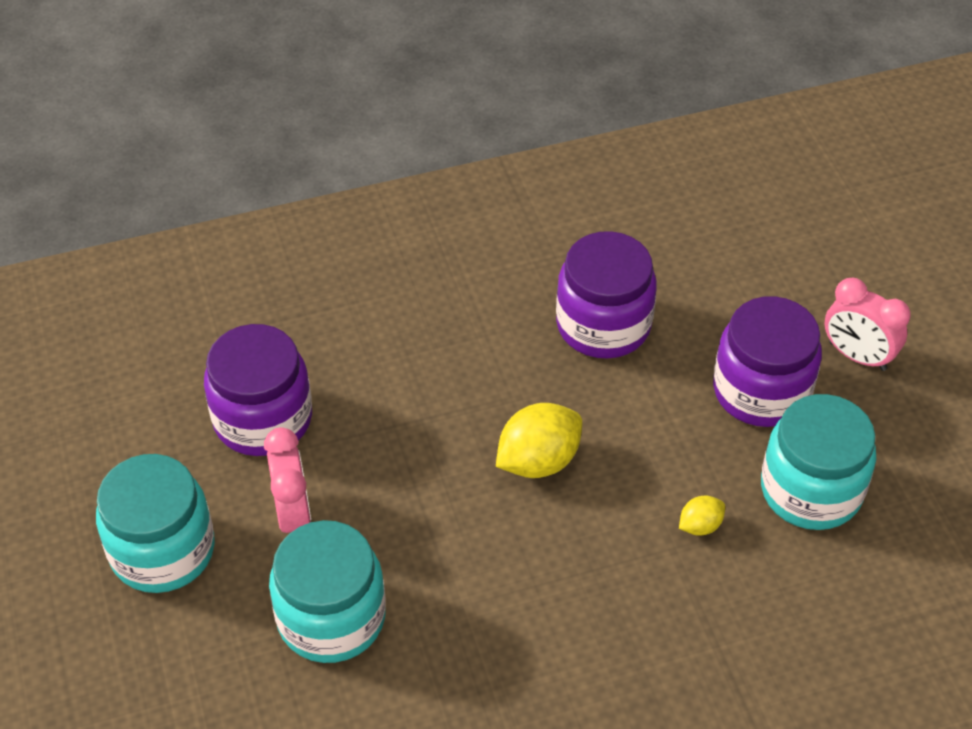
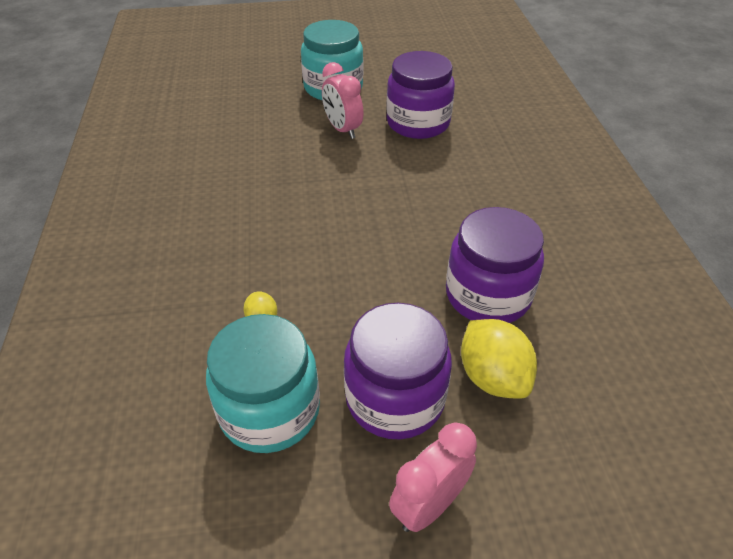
camera: 100 degrees right, 5 degrees down
(293, 514) = (342, 129): pink clock -> pink clock turned 60 degrees clockwise
(331, 618) = (265, 138): turquoise jar -> none
(538, 461) = (353, 236): yellow lemon -> yellow lemon (492, 377)

